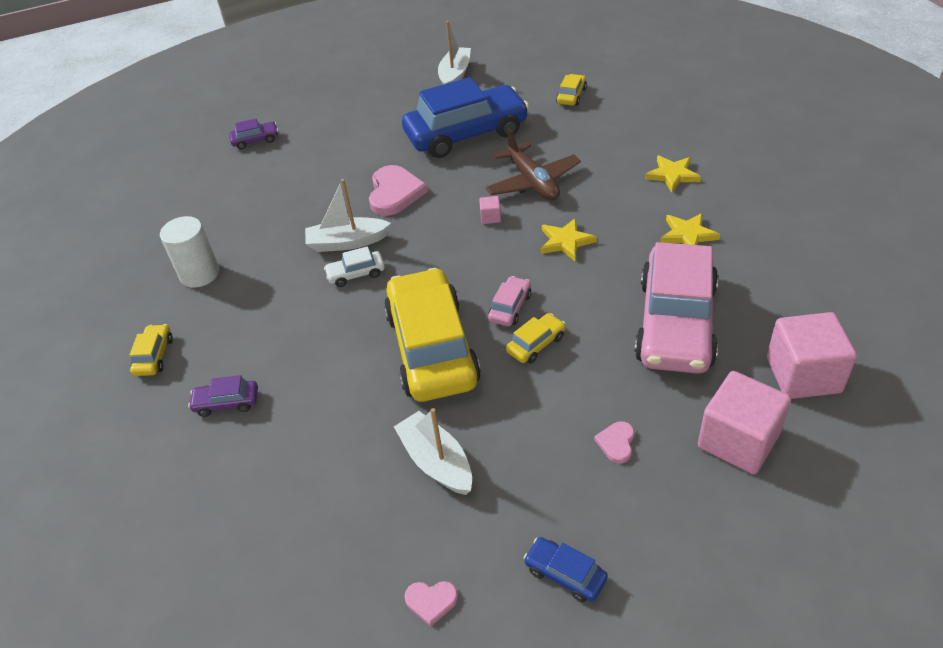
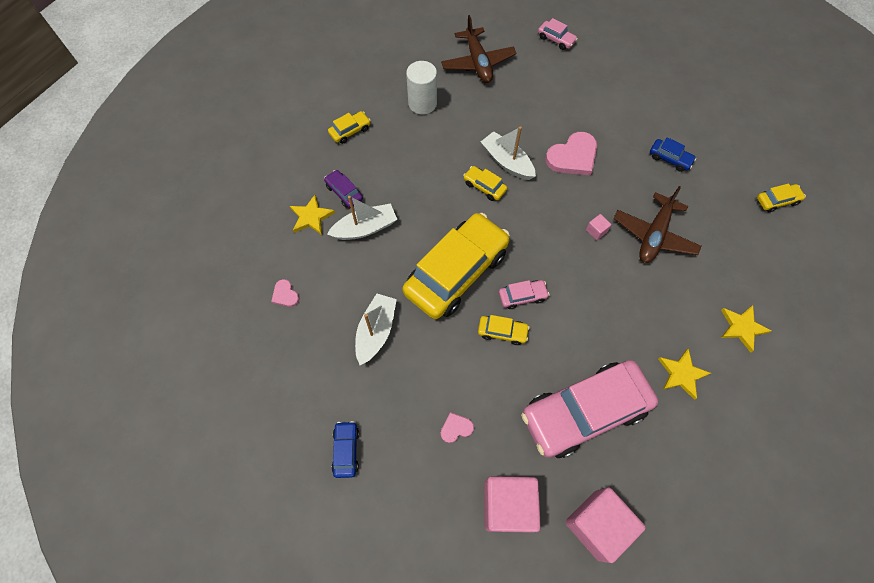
camera: 50 degrees right, 20 degrees up
(208, 206) = (477, 62): none -> brown plane
(255, 140) = (556, 39): purple car -> pink car
(356, 274) = (484, 187): white car -> yellow car
(431, 601) = (288, 388): pink heart -> pink heart (285, 295)
(455, 75) = (730, 106): white boat -> white boat (365, 228)
(466, 134) = (669, 158): blue car -> blue car, size x0.41
(565, 241) = (610, 294): yellow star -> yellow star (311, 217)

